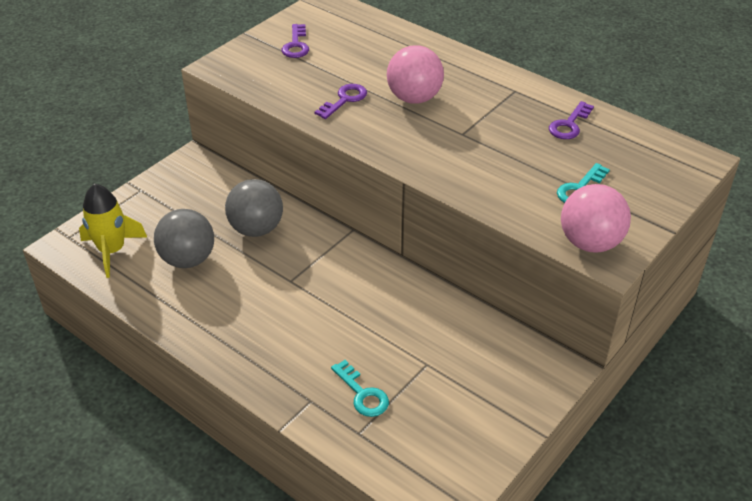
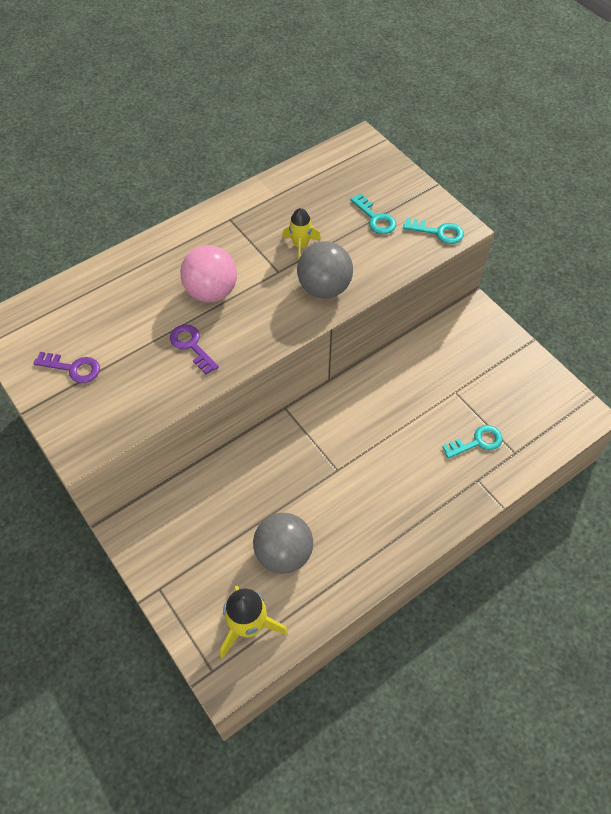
camera: 75 degrees left, 15 degrees up
(256, 229) = (259, 486): grey ball -> grey ball (324, 288)
(506, 142) = (300, 245): none -> yellow rocket
(569, 125) = (292, 199): purple key -> none
(590, 243) = (438, 232): pink ball -> turquoise key

